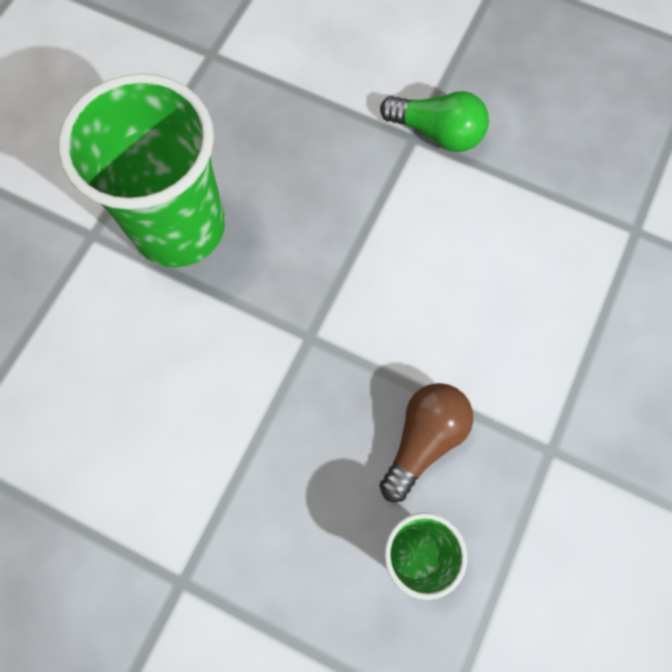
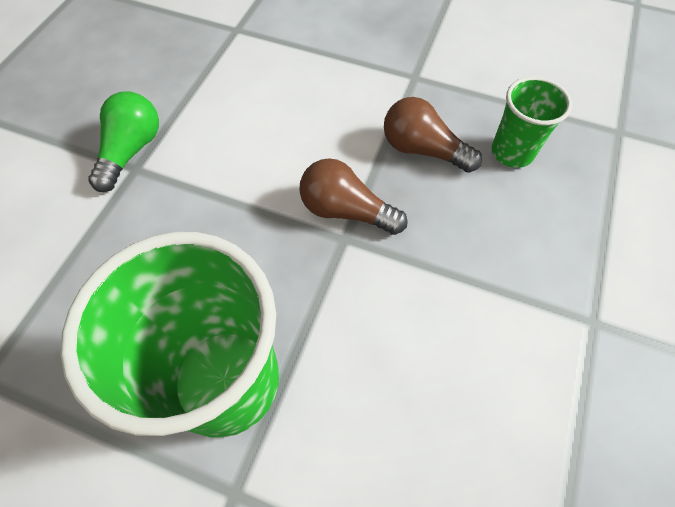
camera: 95 degrees left, 10 degrees down
(343, 341) = (346, 211): none -> brown light bulb

